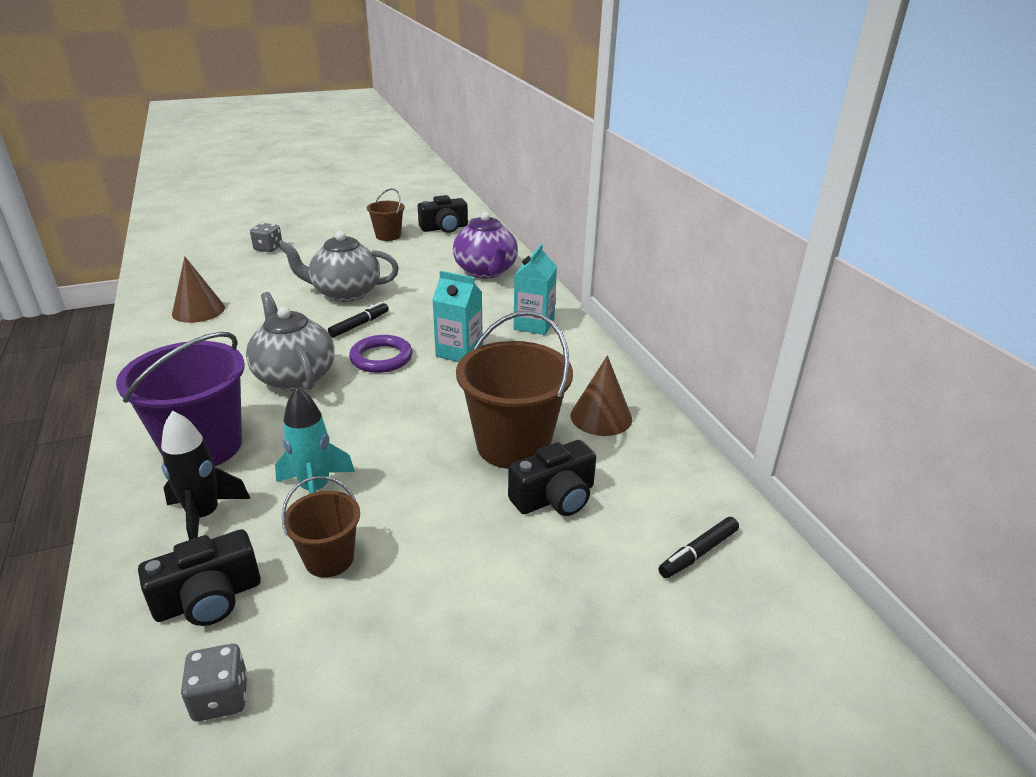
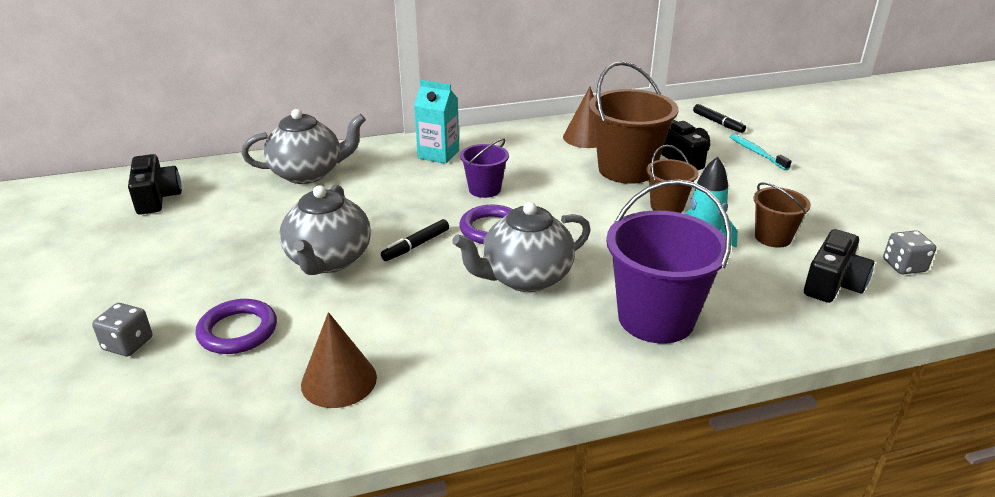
camera: 85 degrees left, 0 degrees up
(204, 516) = (750, 300): black rocket -> none
(209, 599) = (833, 283): black camera -> black camera turned 60 degrees clockwise
(268, 274) = (238, 331): none -> purple ring
(359, 325) = (416, 245): black marker -> black marker turned 90 degrees counterclockwise
(388, 236) = (154, 238): brown bucket -> brown bucket (667, 206)
(459, 352) = (484, 189): turquoise carton -> purple bucket
(486, 271) = (308, 173): purple teapot -> grey teapot
(591, 585) = (756, 152): none -> turquoise toothbrush

